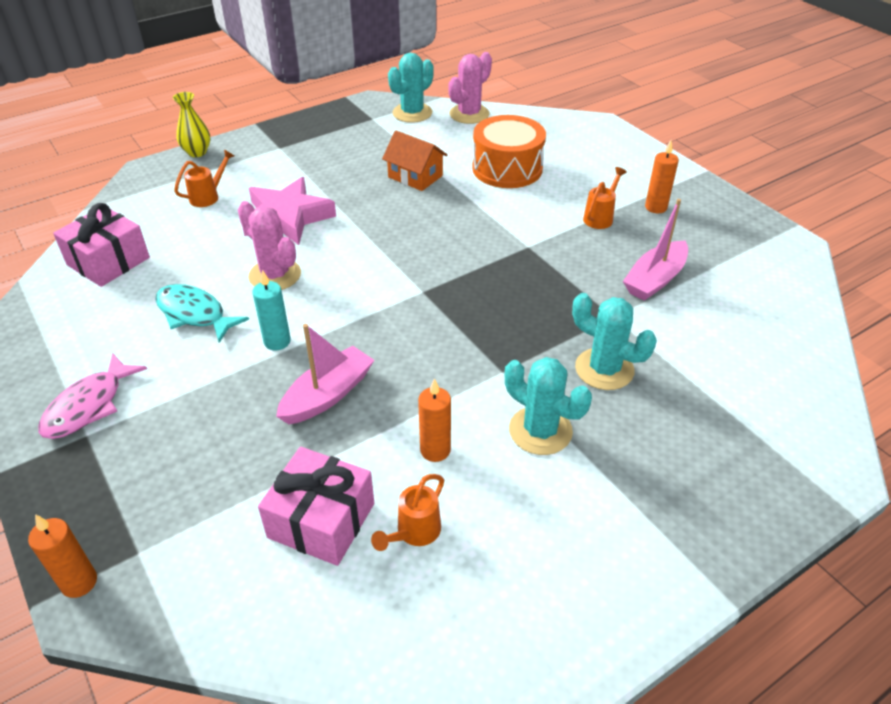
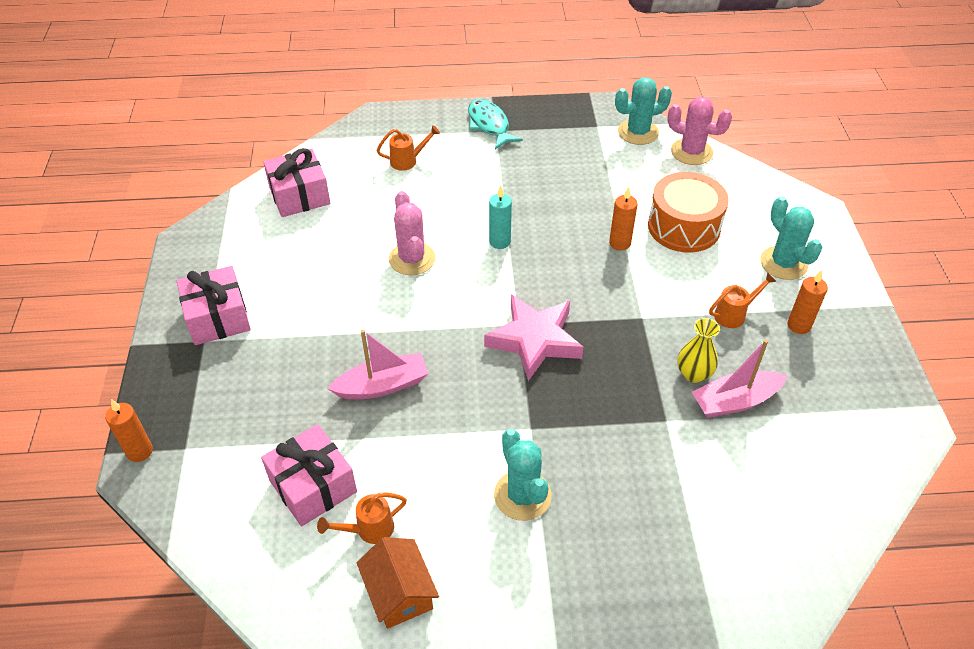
camera: 30 degrees right, 5 degrees up
(89, 406) = (218, 318): pink fish -> pink gift
(194, 314) = (332, 270): turquoise fish -> turquoise fish (489, 125)
(197, 152) = (426, 112): yellow vase -> yellow vase (693, 374)
(277, 341) = (375, 321): turquoise candle -> turquoise candle (499, 242)
(287, 217) = (456, 206): pink star -> pink star (534, 340)
(415, 176) = (592, 204): orange house -> orange house (399, 592)
(435, 450) = (429, 471): orange candle -> orange candle (619, 243)
(469, 114) = (691, 152): pink cactus -> pink cactus turned 45 degrees clockwise
(604, 369) = (618, 467): turquoise cactus -> turquoise cactus (783, 263)

